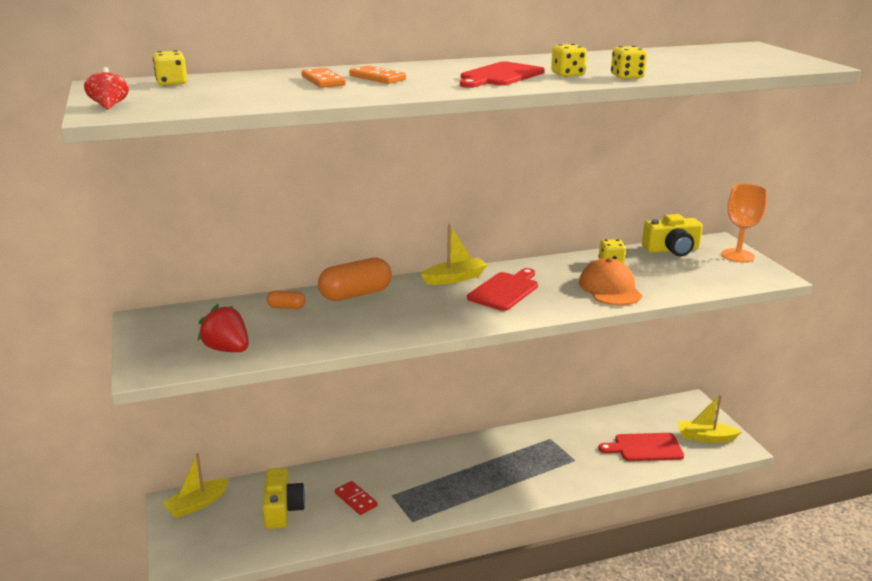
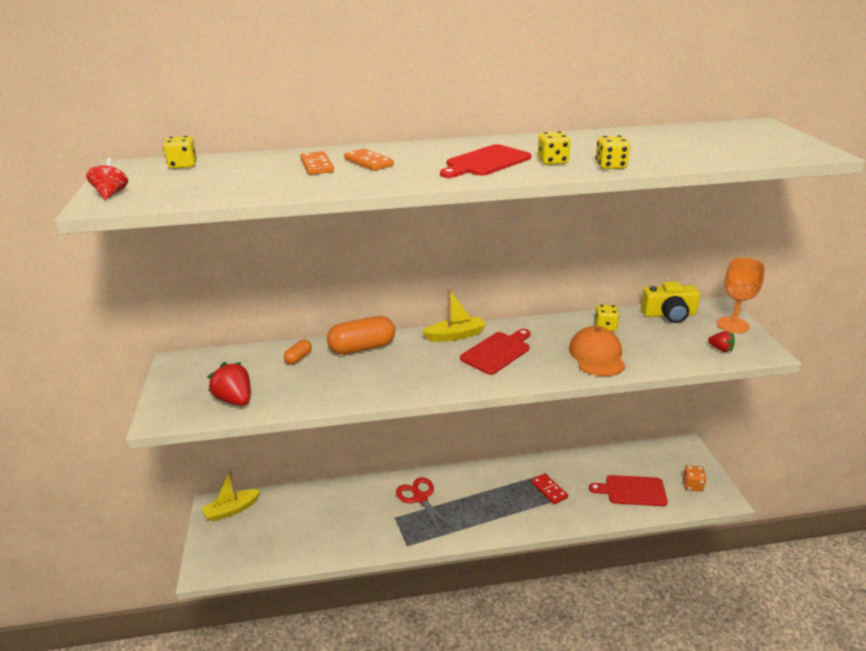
camera: 10 degrees right, 5 degrees up
(282, 509) = (300, 522): yellow camera -> none
(286, 307) = (298, 358): orange capsule -> orange capsule turned 75 degrees counterclockwise
(355, 499) = (363, 519): red domino -> red domino (549, 490)
(416, 474) = (420, 498): none -> red scissors
(705, 437) = (692, 485): yellow boat -> orange dice
(732, 276) = (720, 349): none -> red strawberry

